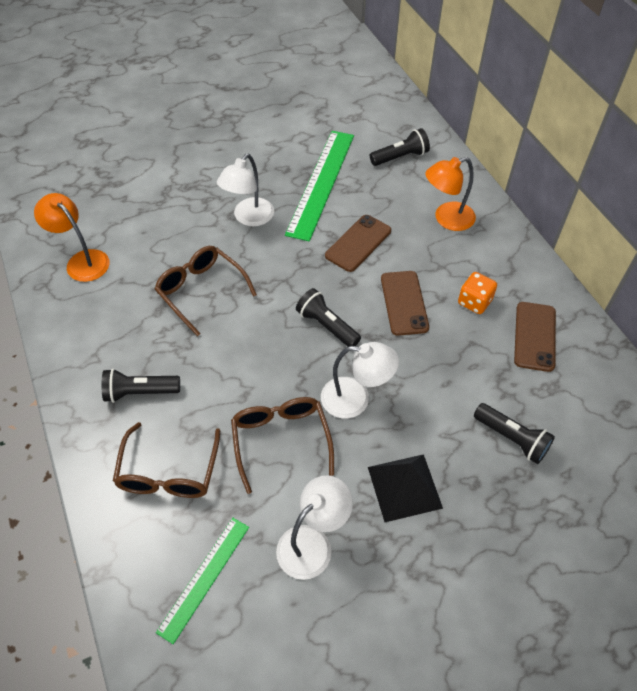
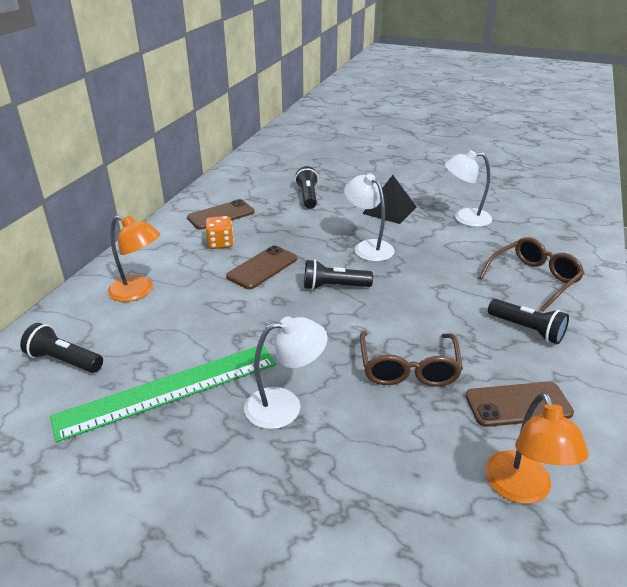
camera: 135 degrees left, 20 degrees down
(204, 578) = (541, 235): green ruler -> none
(281, 441) = (440, 255): brown glasses -> none
(327, 326) = (334, 286): black flashlight -> black flashlight turned 90 degrees clockwise
(358, 243) = (228, 319): brown phone -> brown phone (518, 404)

